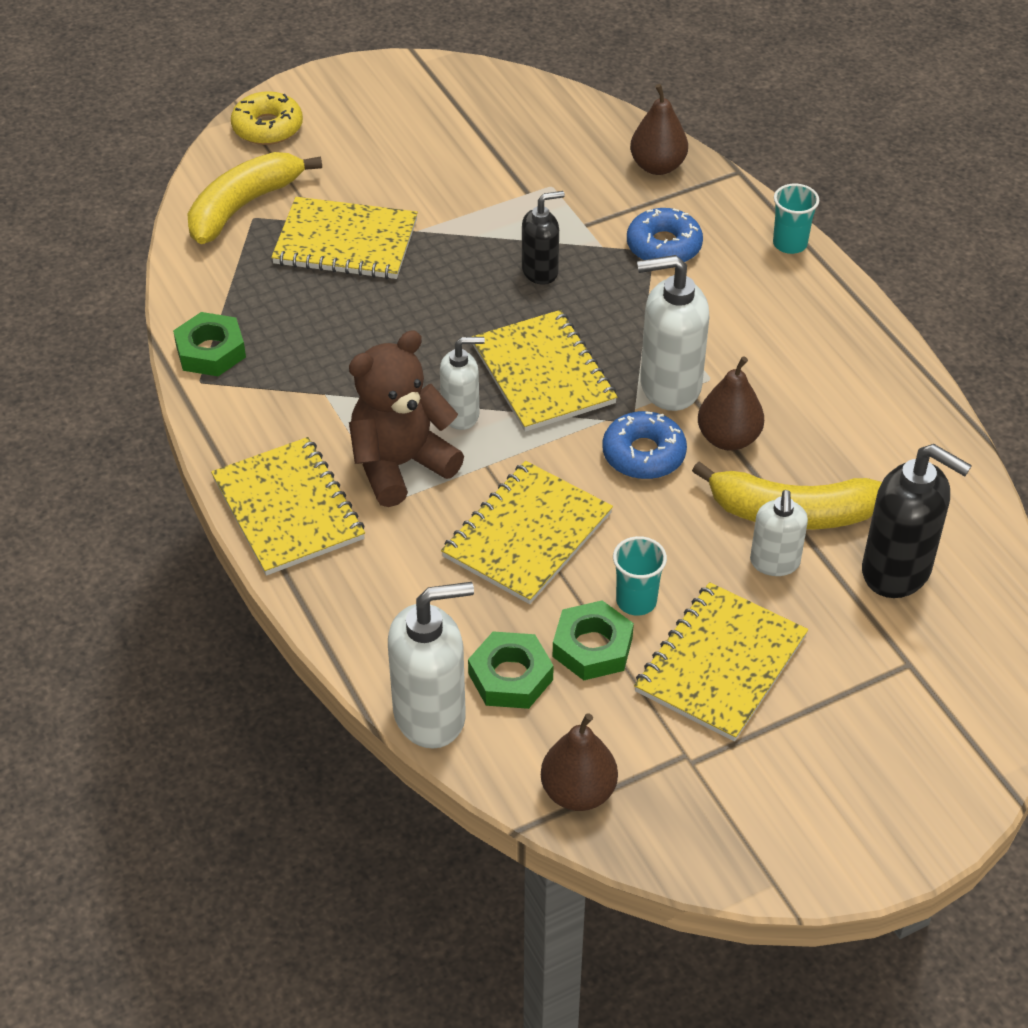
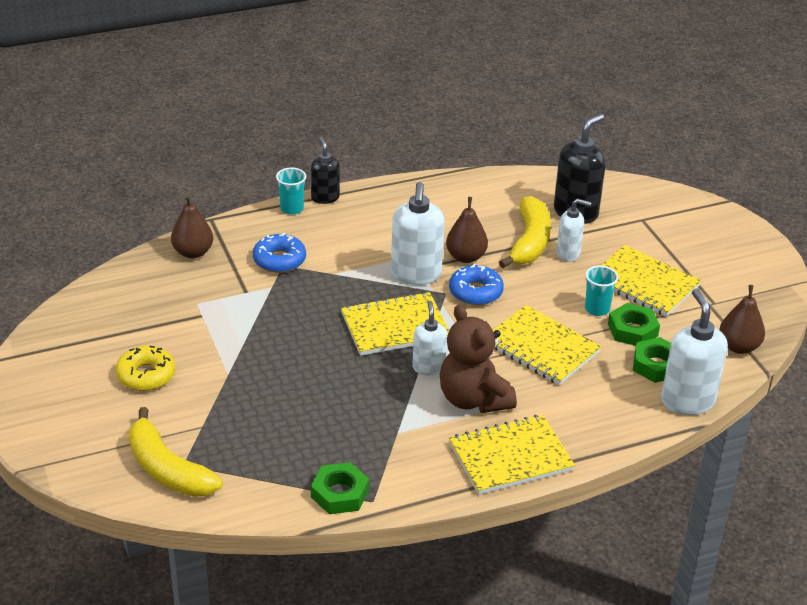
camera: 85 degrees left, 10 degrees down
(267, 127) = (66, 451): yellow donut -> yellow donut (146, 375)
(346, 242) = (230, 412): yellow notebook -> none
(540, 271) = (290, 317): black soap dispenser -> black soap dispenser (325, 197)

